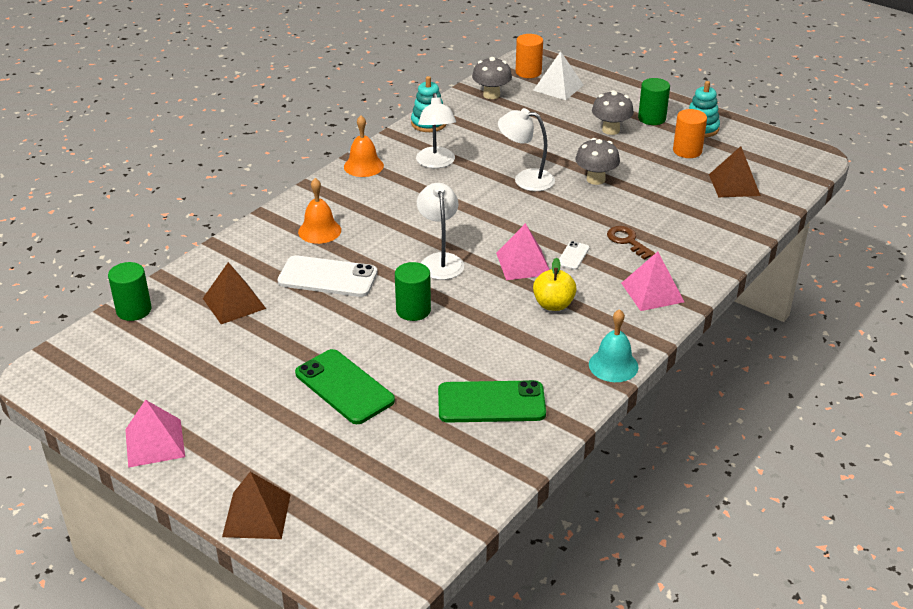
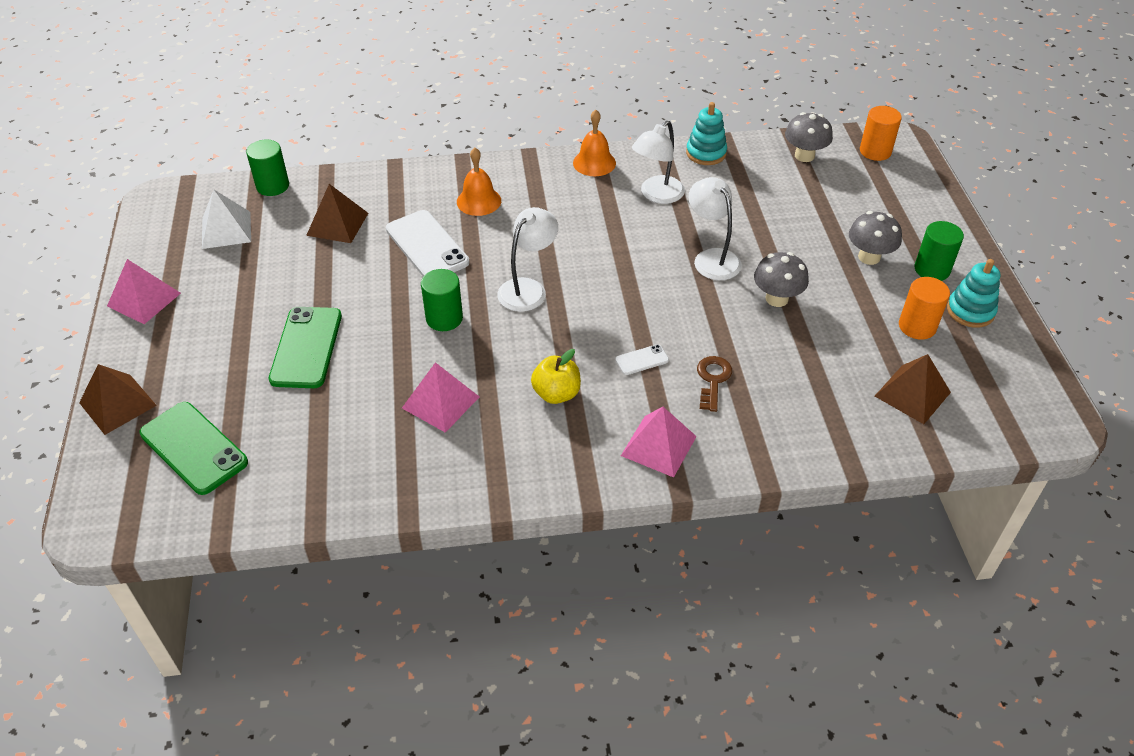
camera: 45 degrees right, 10 degrees up
(491, 402) = (381, 443): green phone -> green phone (194, 448)
(523, 263) = (589, 337): pink pyramid -> pink pyramid (441, 402)
(558, 87) = (882, 183): white pyramid -> white pyramid (226, 230)
(613, 365) = (520, 488): turquoise bell -> none

